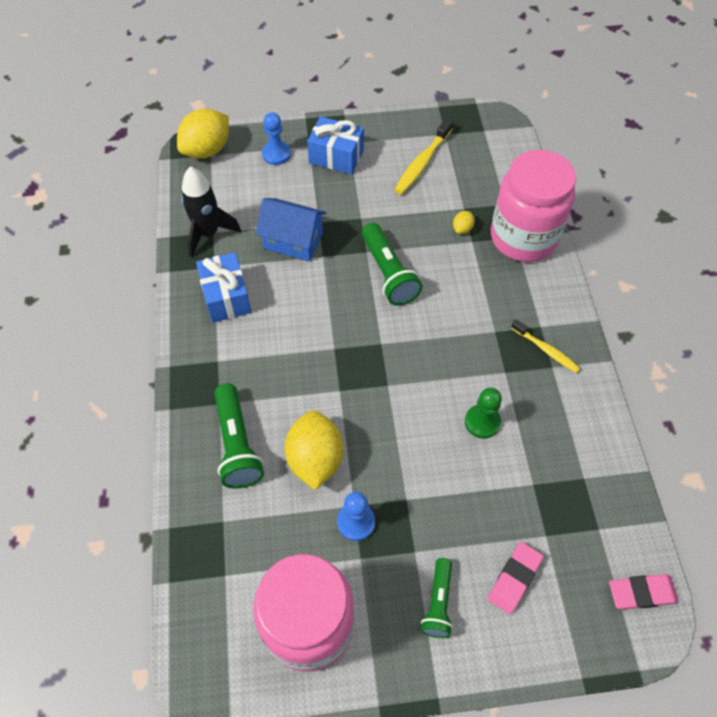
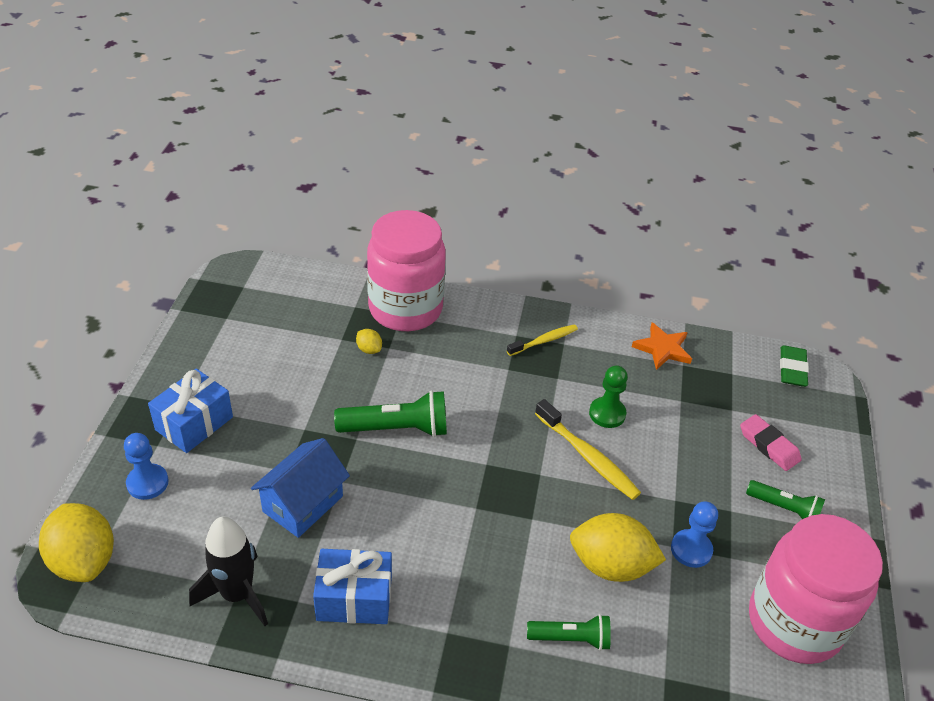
camera: 75 degrees left, 15 degrees down
(237, 444) = (571, 639): green flashlight -> green flashlight, size x0.63
(422, 163) = (256, 350): yellow toothbrush -> yellow toothbrush (588, 457)
(596, 455) = (662, 349): none -> orange star
(641, 593) = (792, 369): pink eraser -> green eraser

